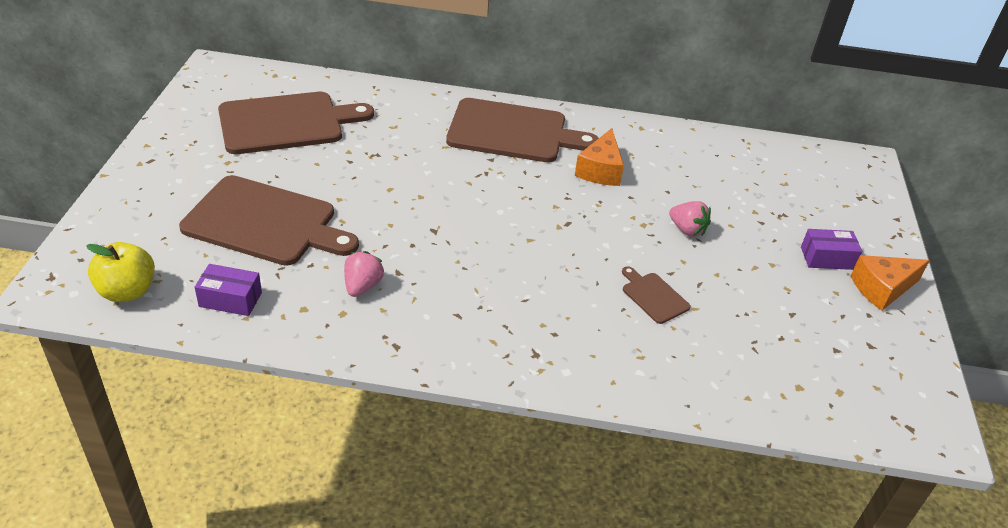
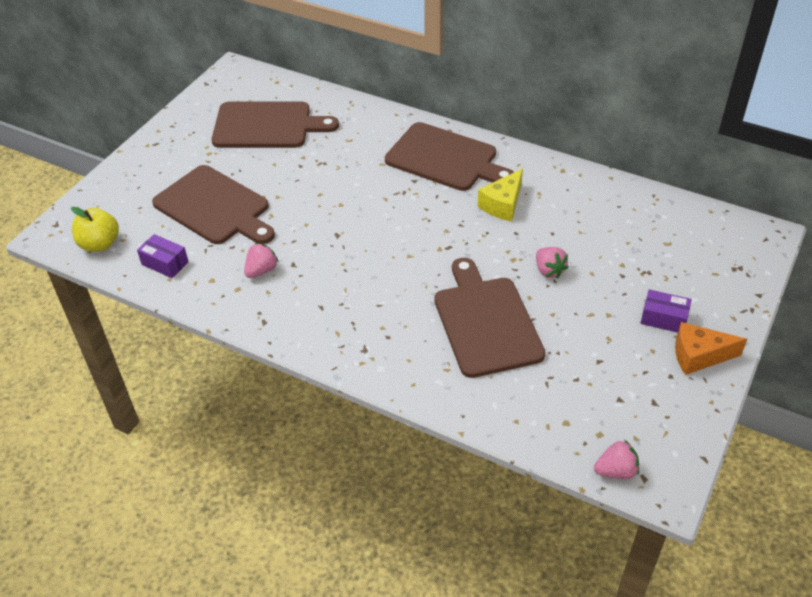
camera: 25 degrees right, 5 degrees up
(600, 170) = (502, 204): orange cheese -> yellow cheese
(653, 296) = (486, 322): brown cutting board -> brown cutting board, size x2.26
(879, 428) = (616, 471): none -> pink strawberry

